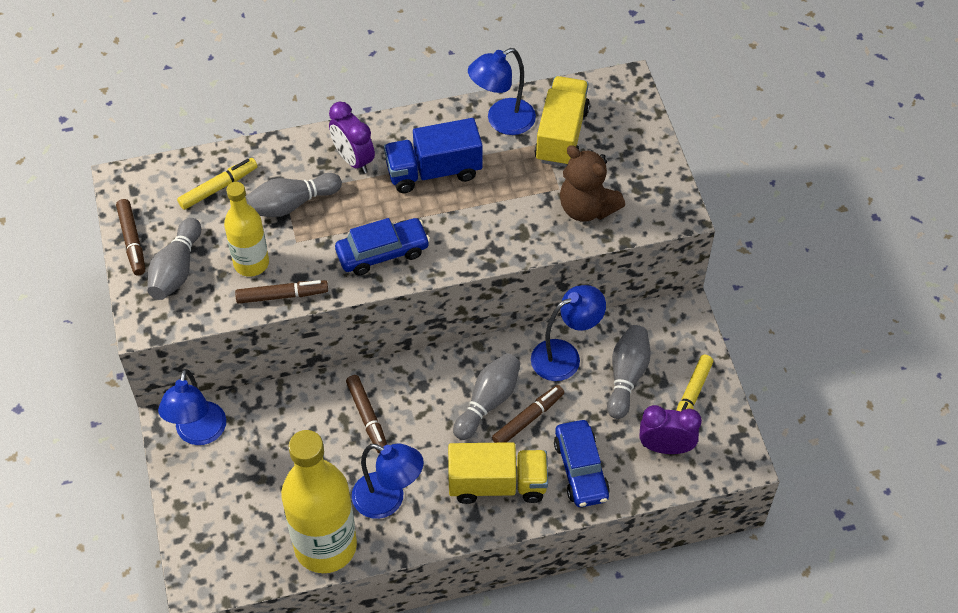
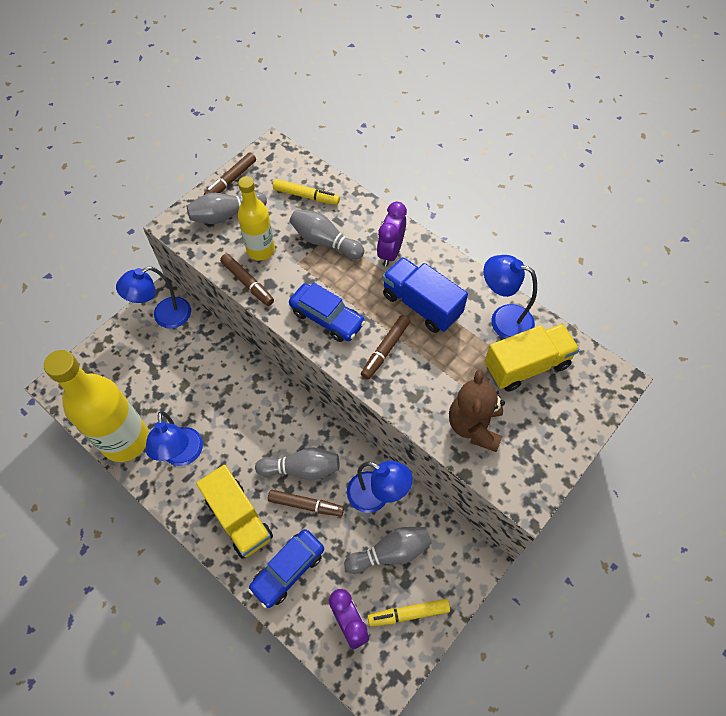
camera: 55 degrees right, 5 degrees up
(367, 417) = (238, 401): brown marker -> brown marker (385, 350)

